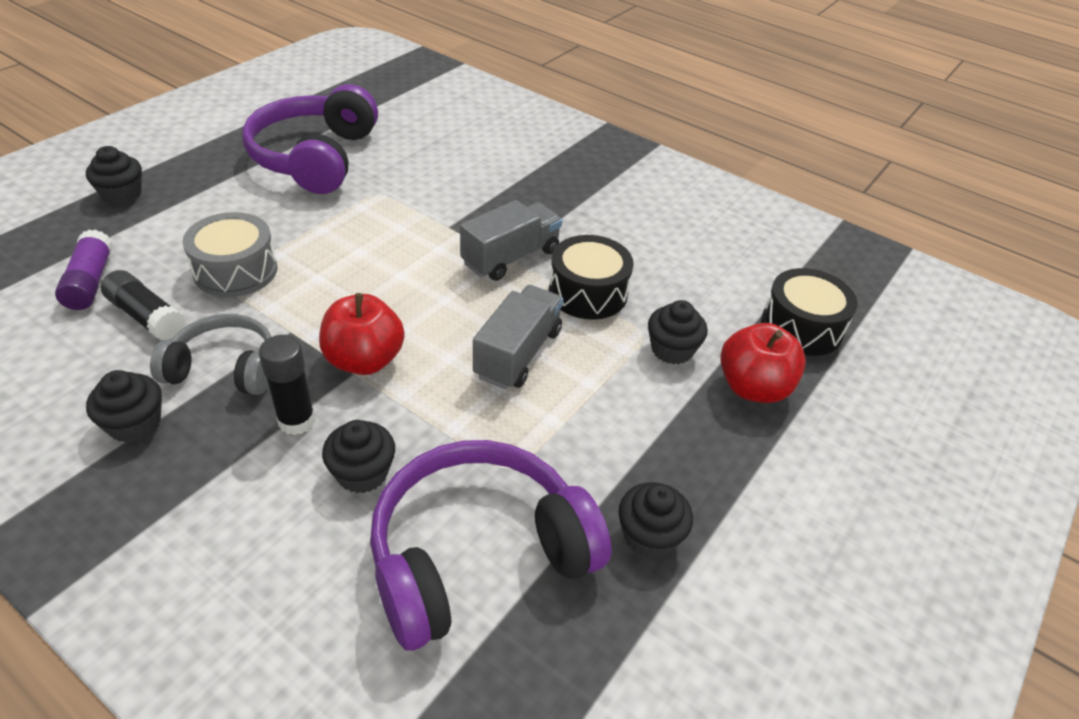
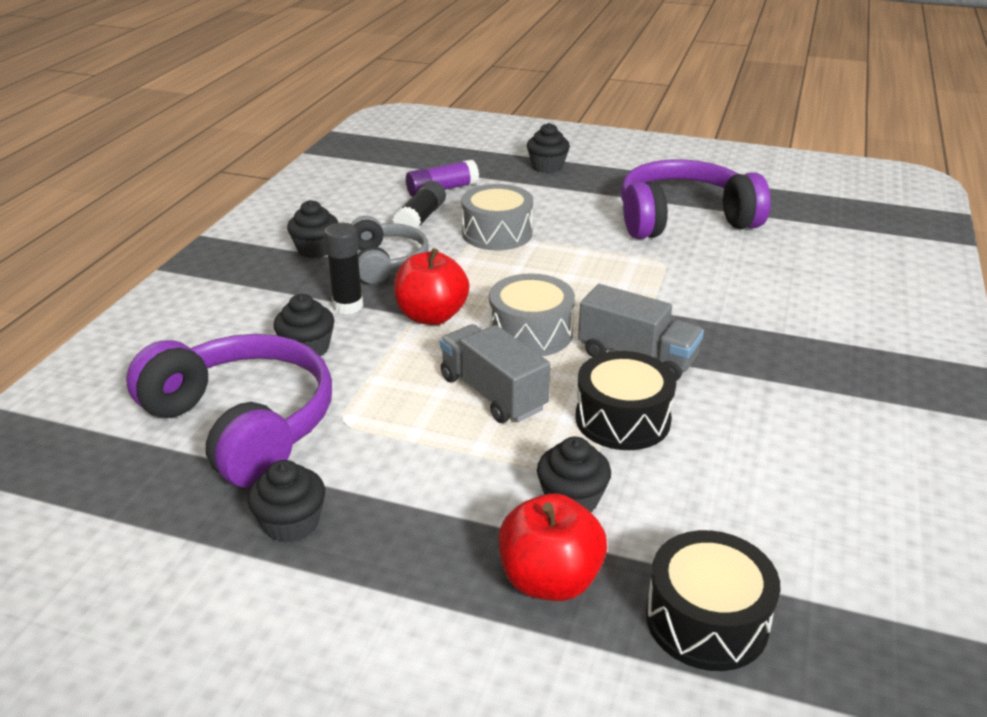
camera: 75 degrees right, 10 degrees down
(438, 303) = (530, 333): none -> grey drum
(518, 354) = (493, 393): grey truck -> grey truck turned 135 degrees counterclockwise

